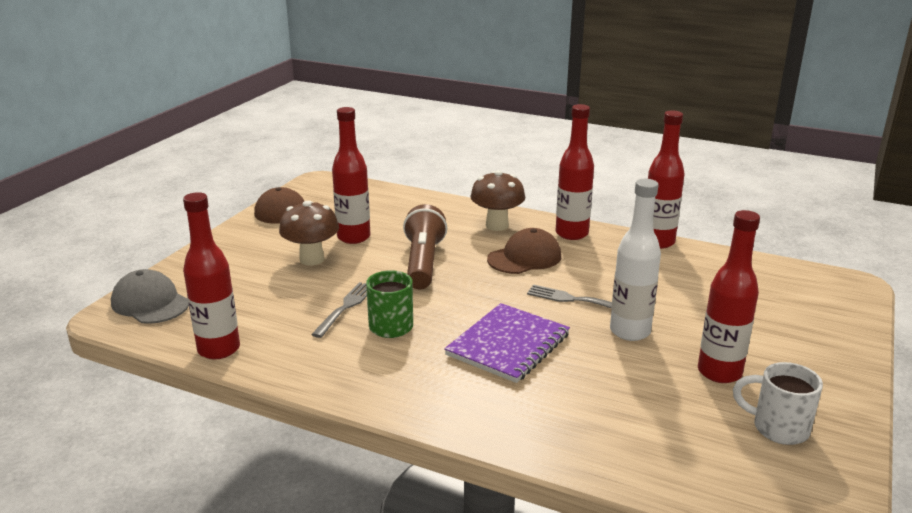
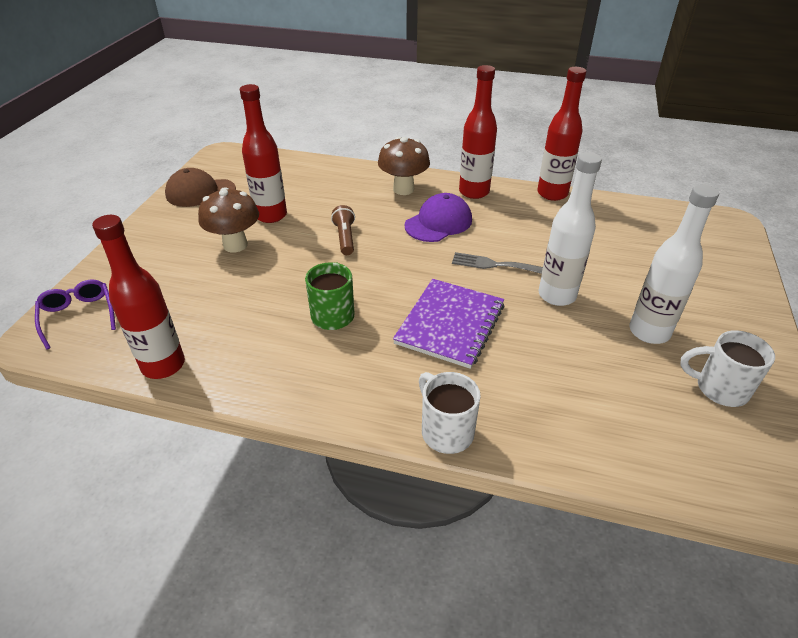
camera: 10 degrees left, 15 degrees up
(150, 303) = (78, 316): grey cap -> purple glasses
(345, 307) = (282, 298): grey fork -> none
(423, 263) = (345, 238): brown flashlight -> brown flashlight, size x0.56
(475, 430) = (445, 431): none -> white mug
(524, 258) = (438, 222): brown cap -> purple cap
(719, 372) = (649, 332): red bottle -> white bottle

